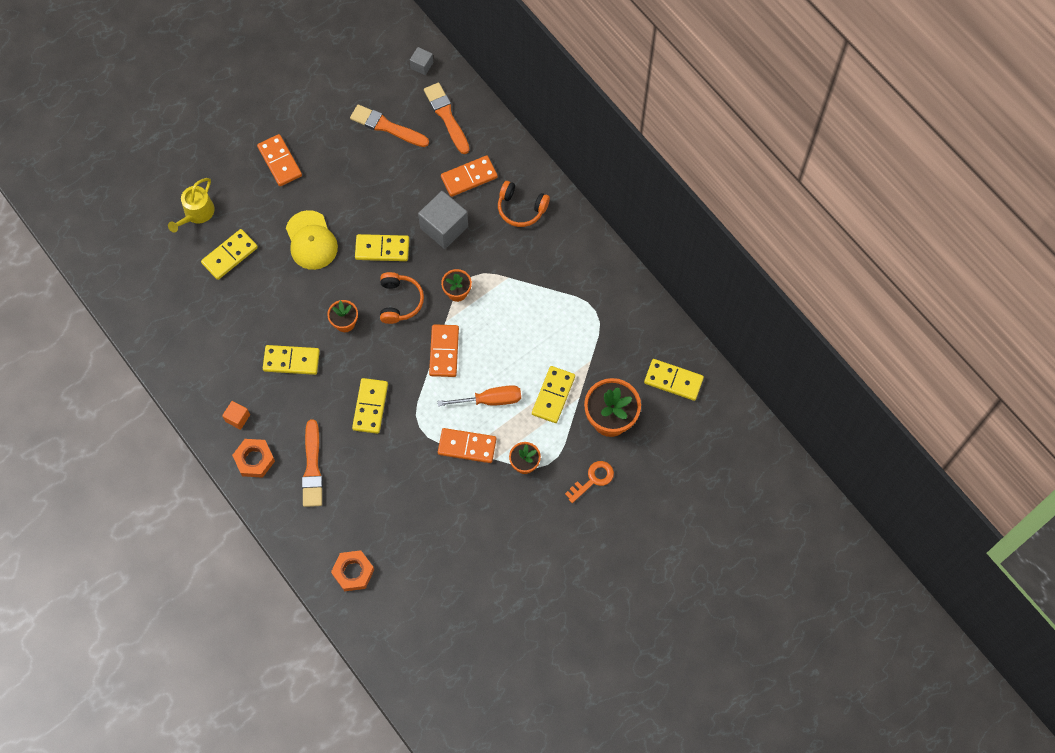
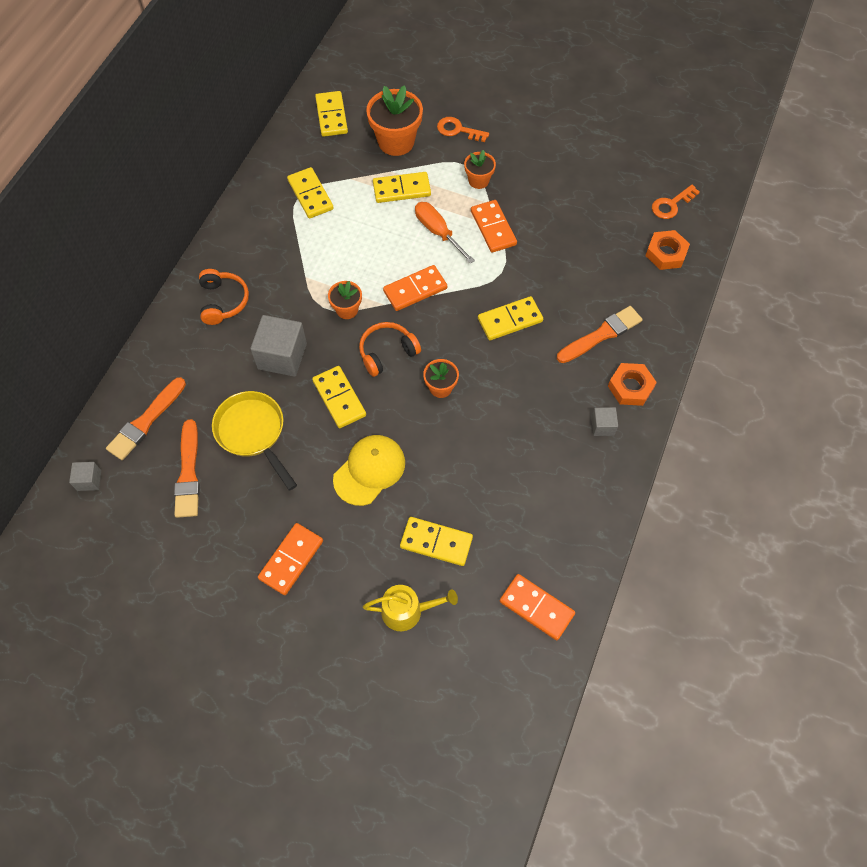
camera: 120 degrees left, 5 degrees down
(237, 418) = (602, 426): orange cube -> grey cube
(291, 361) = (511, 412): yellow domino -> yellow domino (310, 195)
(391, 180) = (253, 433): none -> yellow pan
(398, 612) = (671, 204): none -> orange key
(469, 177) = (211, 363): orange domino -> orange domino (536, 607)

